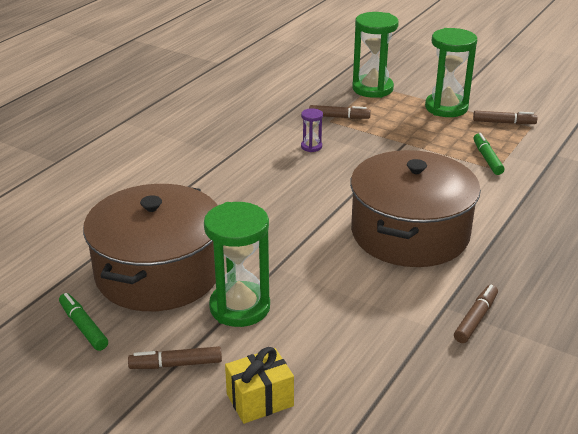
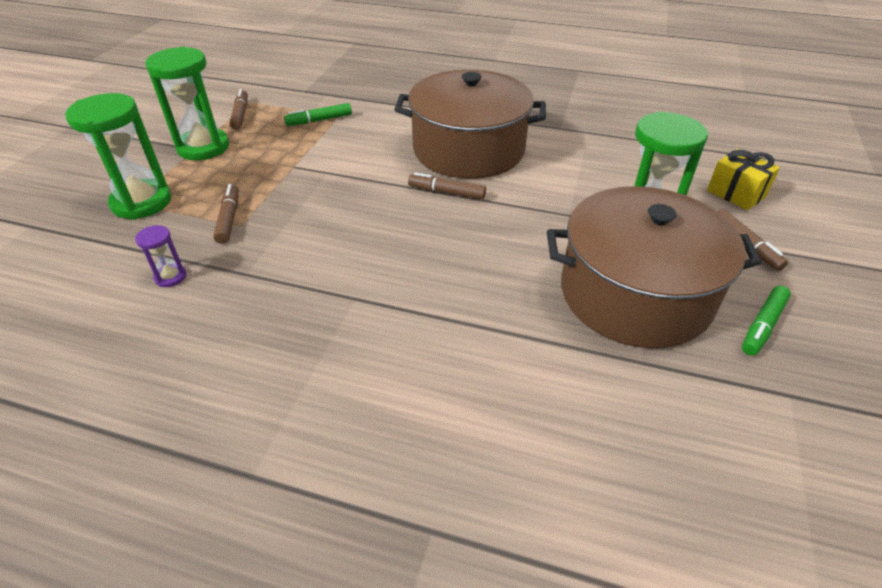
camera: 105 degrees left, 10 degrees up
(311, 147) = (314, 229): purple hourglass -> purple hourglass (170, 277)
(476, 319) = (565, 116): brown marker -> brown marker (446, 192)

